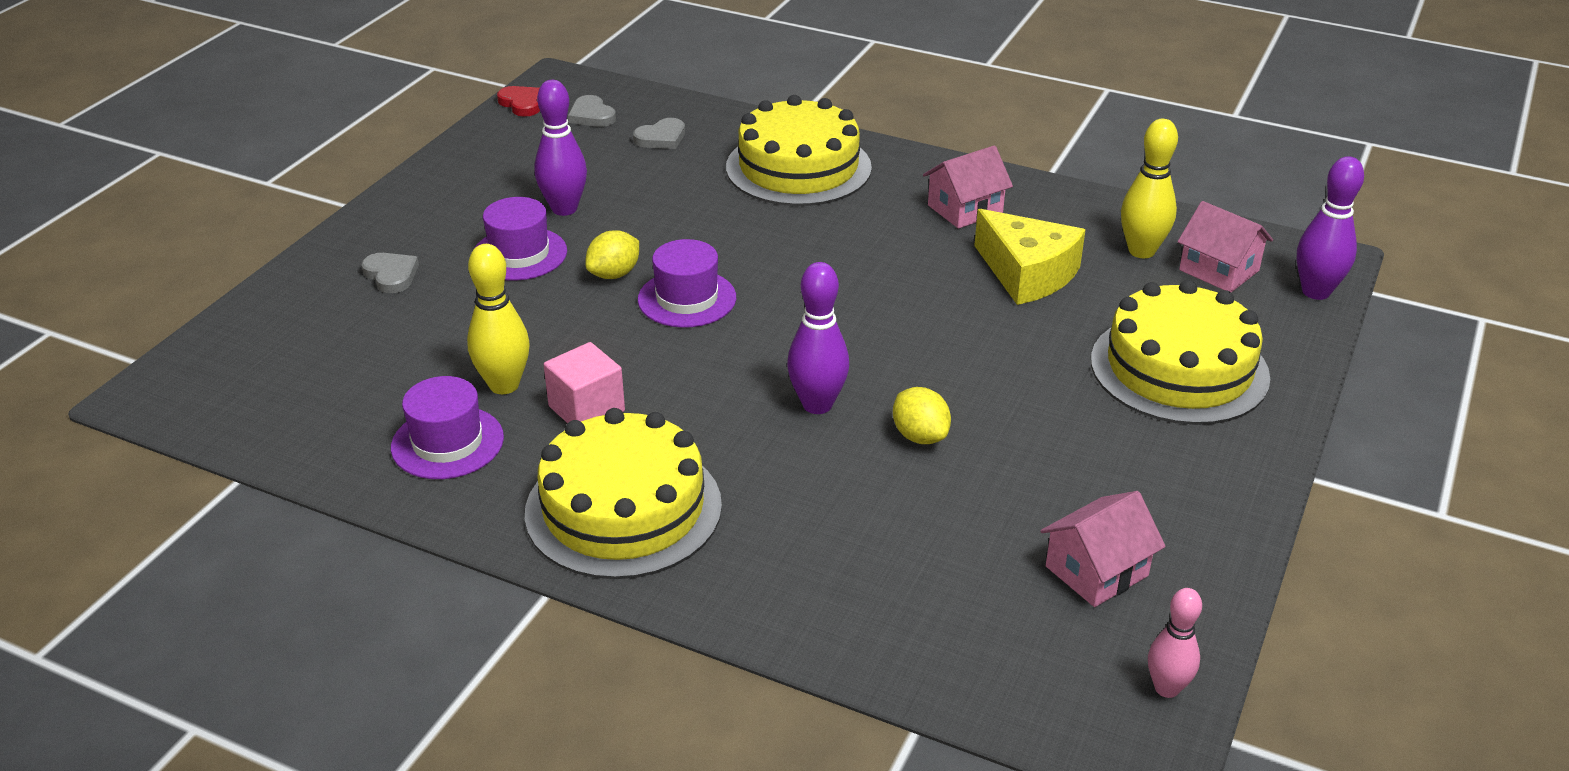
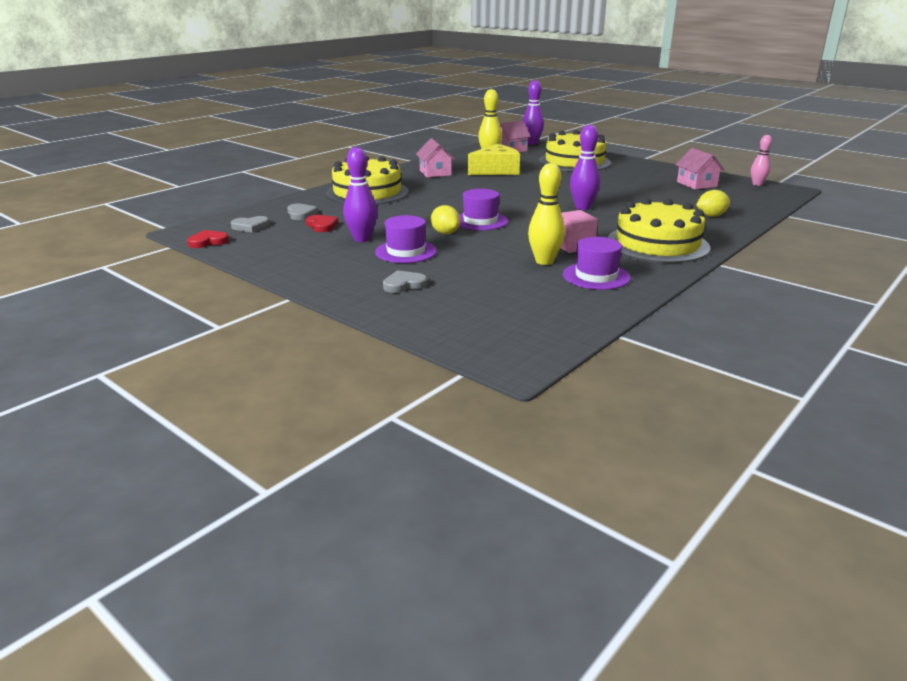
camera: 75 degrees left, 10 degrees down
(614, 165) = (322, 225): none -> red heart
(920, 436) = (610, 196): yellow lemon -> yellow lemon (711, 216)

